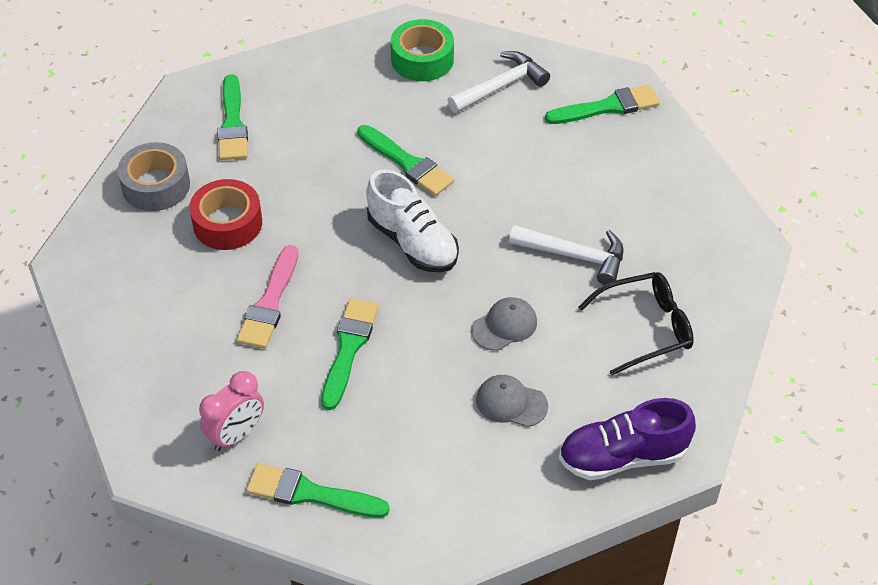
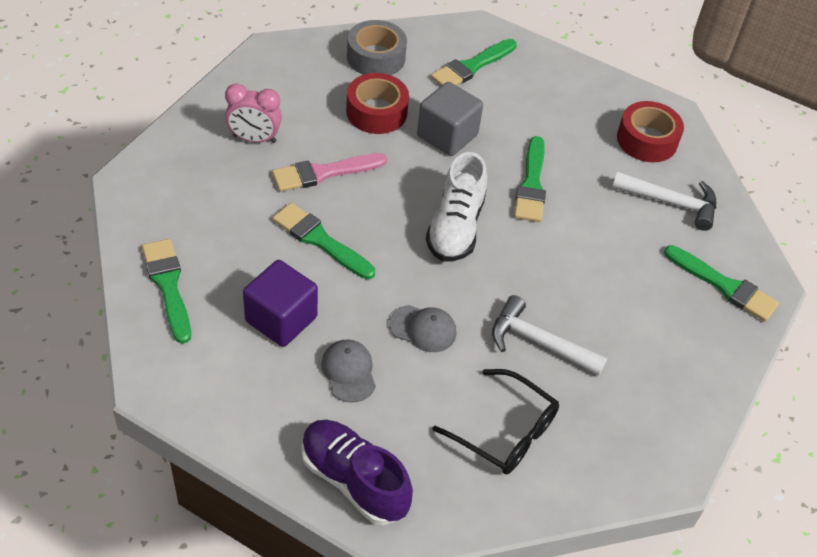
camera: 50 degrees right, 0 degrees up
(236, 435) = (190, 215): pink clock -> pink clock (254, 139)
(301, 188) = (447, 135): none -> grey cube
(349, 348) = (320, 240): green brush -> green brush turned 120 degrees counterclockwise
(417, 423) = (281, 319): none -> purple cube
(422, 59) = (647, 140): green tape -> red tape
(575, 256) = (538, 342): white hammer -> white hammer turned 135 degrees clockwise

